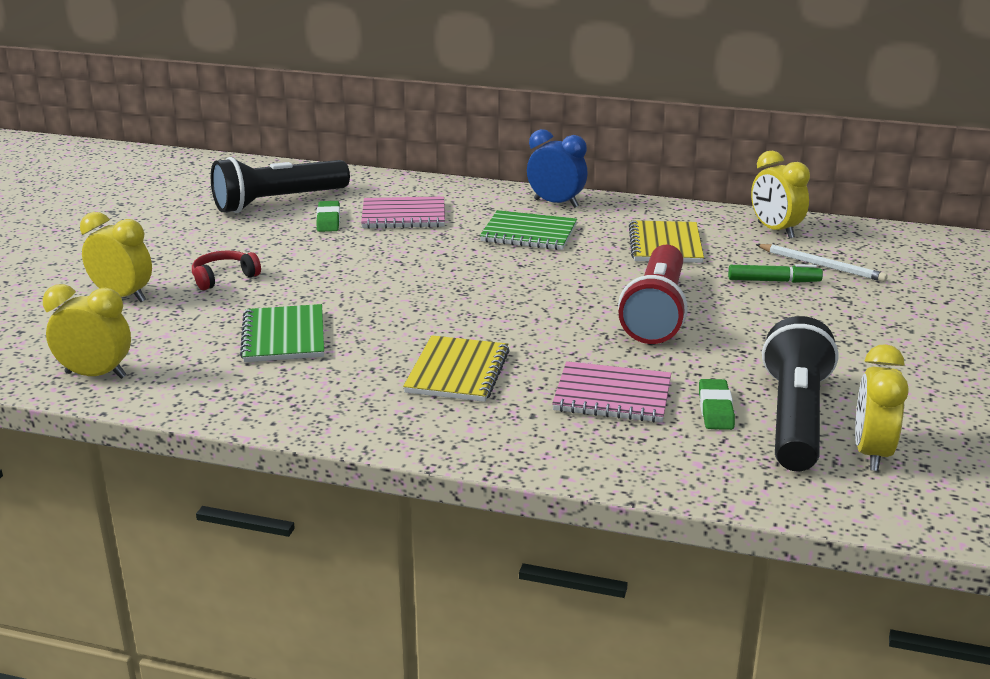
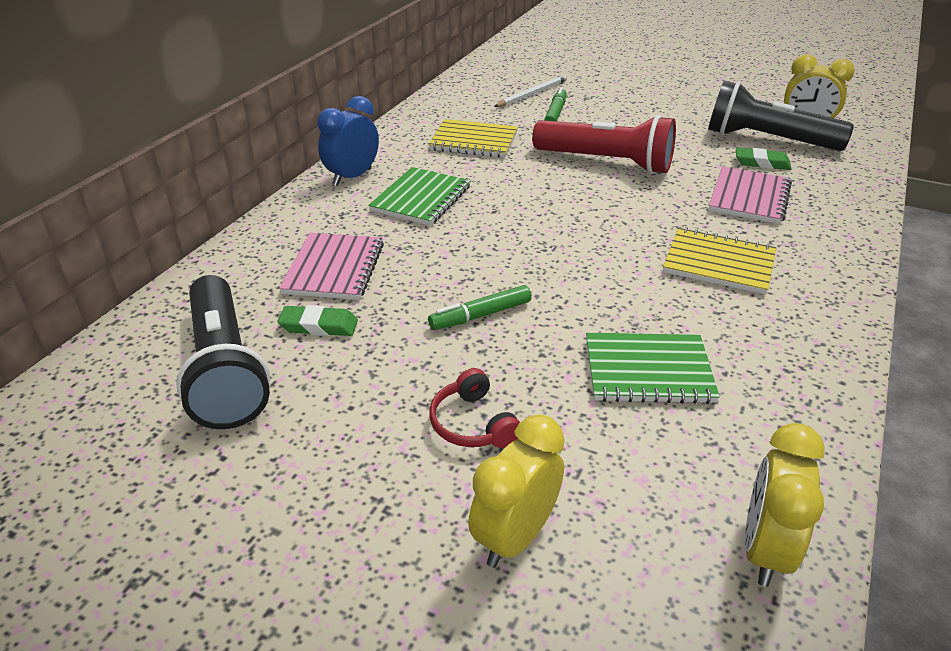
camera: 80 degrees left, 10 degrees up
(350, 271) = (480, 315): none -> green marker
(775, 230) = (462, 98): yellow clock -> none

